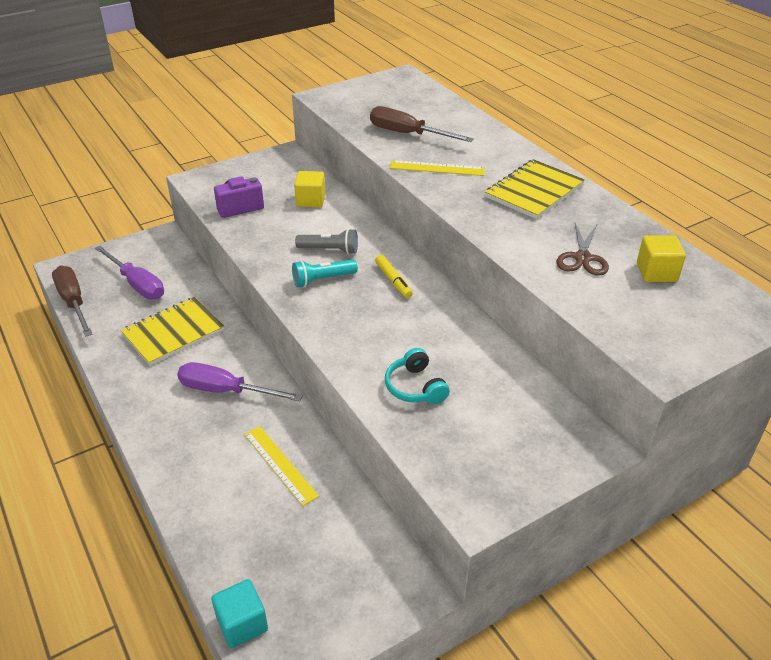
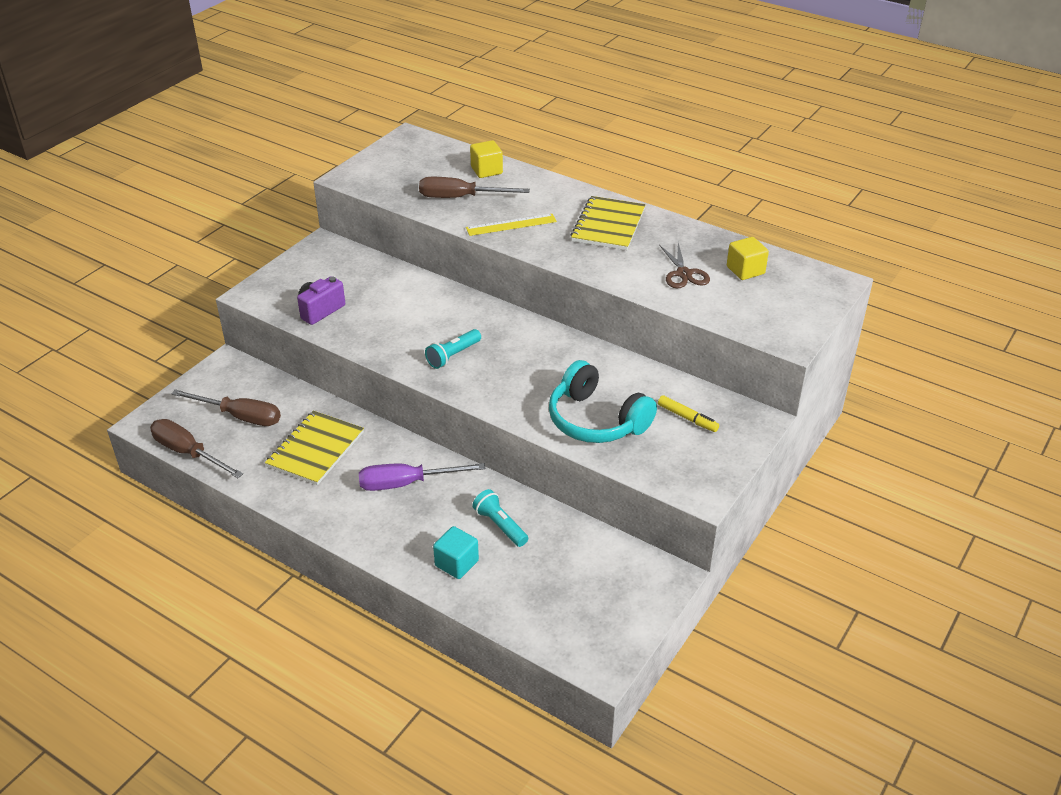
camera: 25 degrees left, 0 degrees up
(137, 284) = (240, 416): purple screwdriver -> brown screwdriver
(242, 624) = (556, 647): turquoise cube -> turquoise cube (456, 563)
(280, 464) = (500, 525): yellow ruler -> turquoise flashlight
(310, 200) = (384, 285): yellow cube -> yellow cube (486, 170)
(330, 250) = (439, 327): grey flashlight -> none
(393, 281) = (516, 338): yellow marker -> yellow marker (687, 418)
(415, 387) = (596, 420): turquoise headphones -> turquoise headphones, size x1.78

